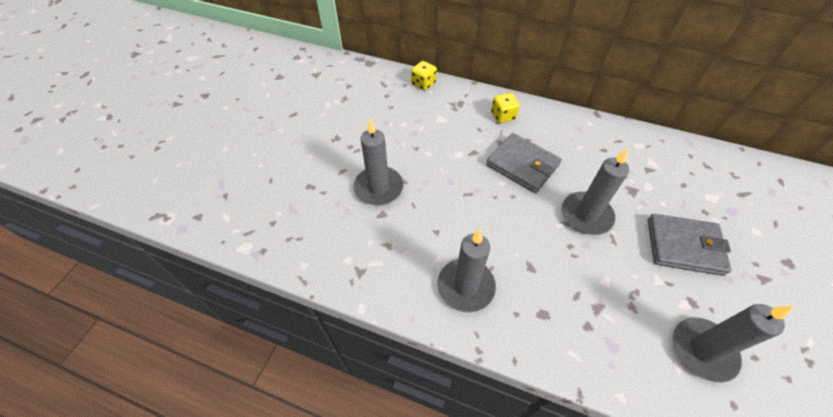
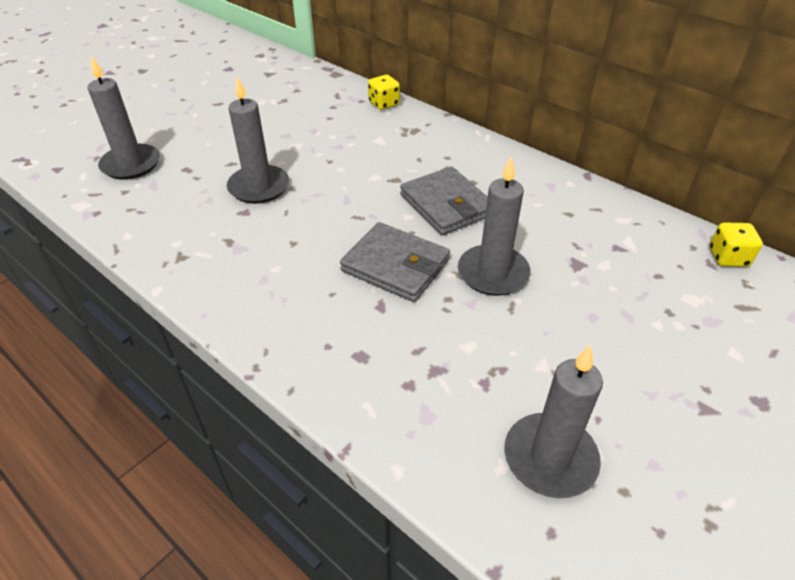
camera: 20 degrees right, 10 degrees down
(465, 286) = (287, 302): grey candle -> grey candle (131, 164)
(503, 116) = (458, 152): yellow dice -> yellow dice (728, 257)
(684, 246) = (607, 340): grey wallet -> grey wallet (395, 265)

